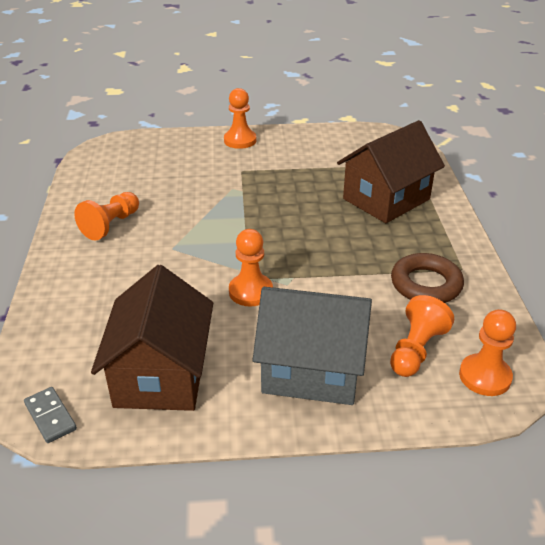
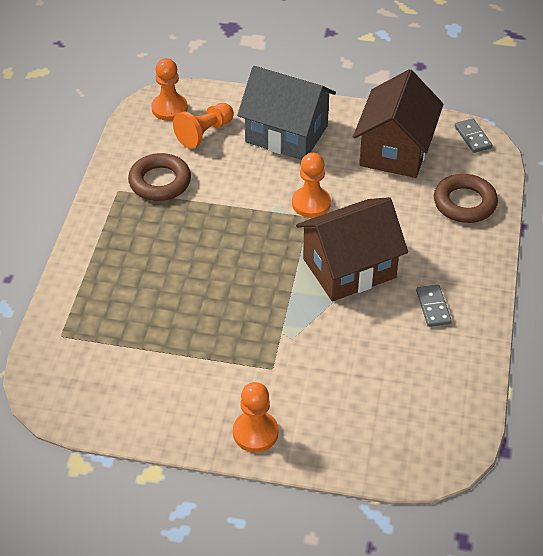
camera: 165 degrees left, 10 degrees up
(71, 323) = (464, 203): none -> brown ring
(111, 225) = (433, 307): orange pawn -> grey domino
(386, 199) = (130, 285): brown house -> brown house (349, 268)

